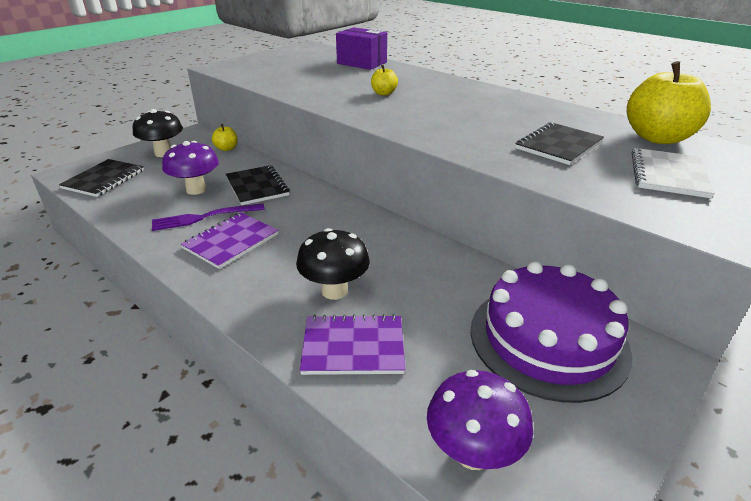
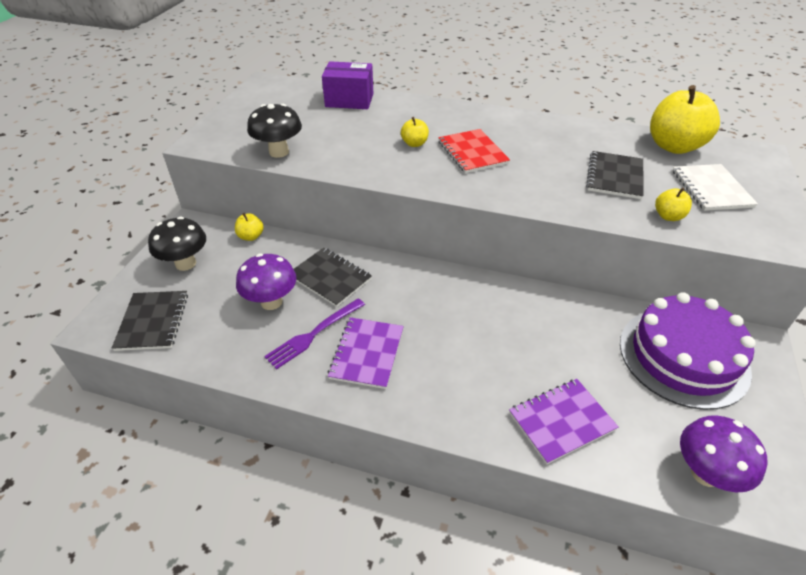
camera: 25 degrees left, 10 degrees up
(334, 291) = (502, 373): black mushroom -> black mushroom (279, 152)
(430, 106) = (472, 152): none -> red notebook
(587, 183) = (668, 216): none -> yellow apple

